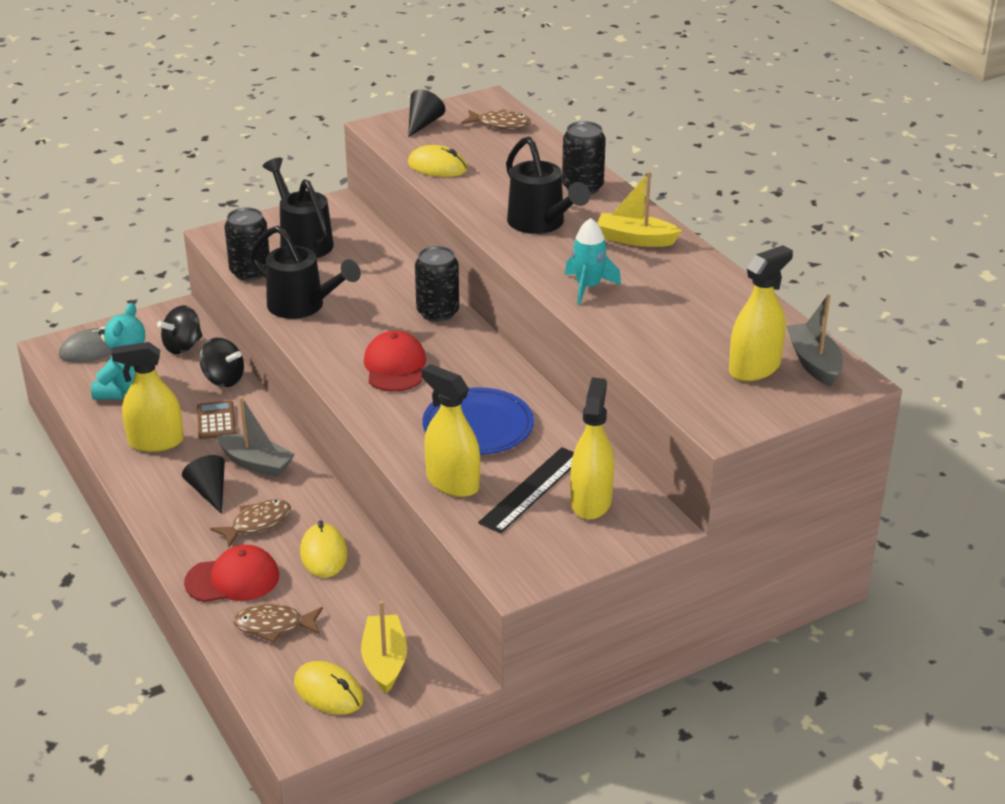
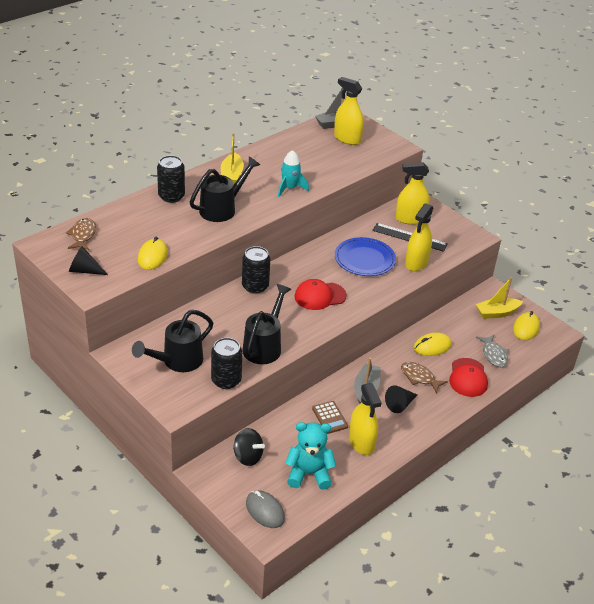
camera: 105 degrees left, 5 degrees up
(216, 421) = (329, 418): brown calculator -> brown calculator turned 90 degrees counterclockwise
(223, 379) = (282, 425): black spinning top -> none
(233, 579) = (468, 378): red cap -> red cap turned 150 degrees counterclockwise
(274, 626) = (493, 355): brown fish -> grey fish

